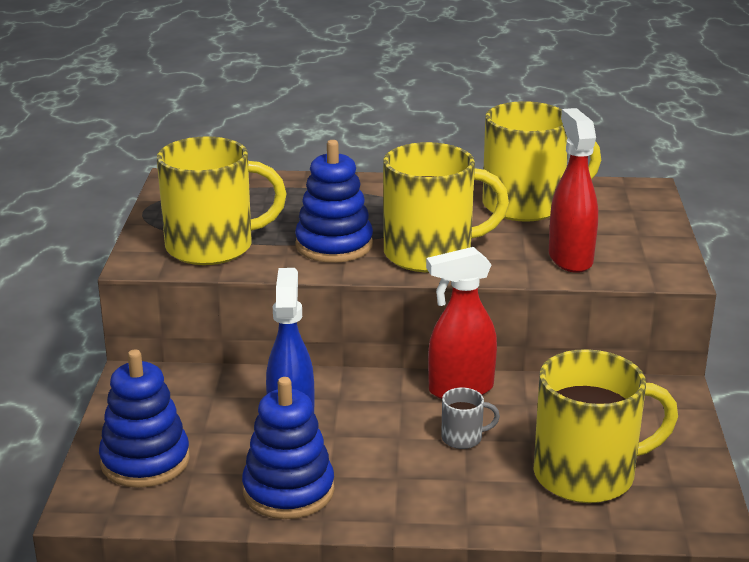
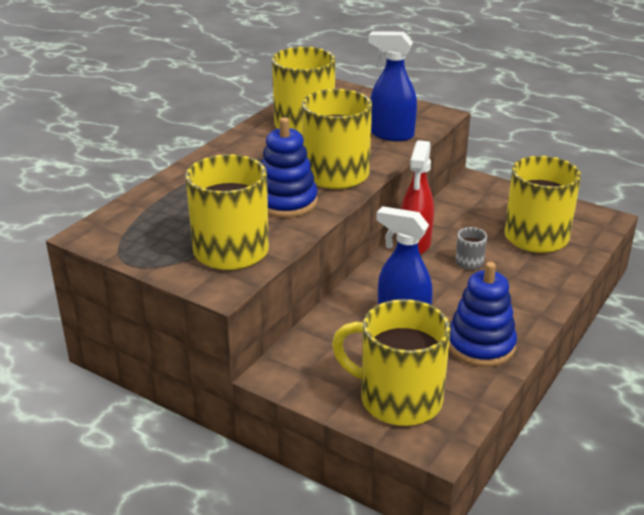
camera: 60 degrees left, 5 degrees up
(145, 461) = (398, 399): blue stacking toy -> yellow mug
(570, 258) = (391, 134): red spray bottle -> blue spray bottle

